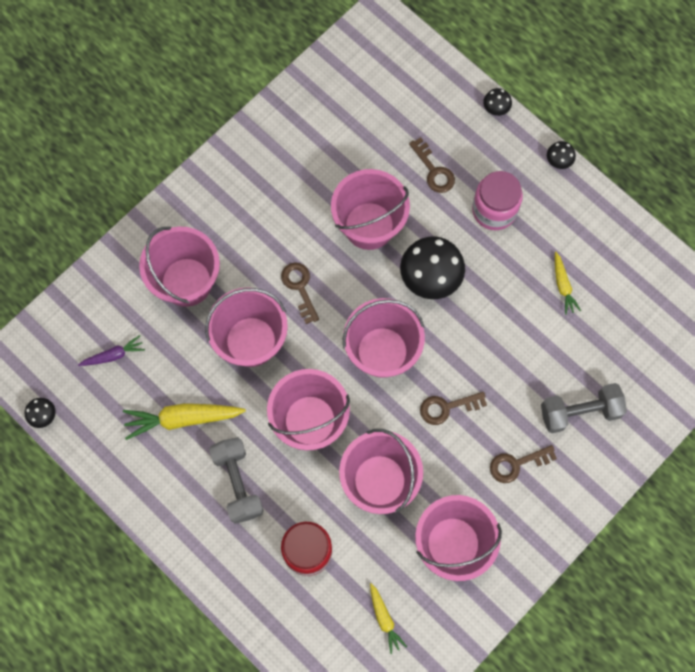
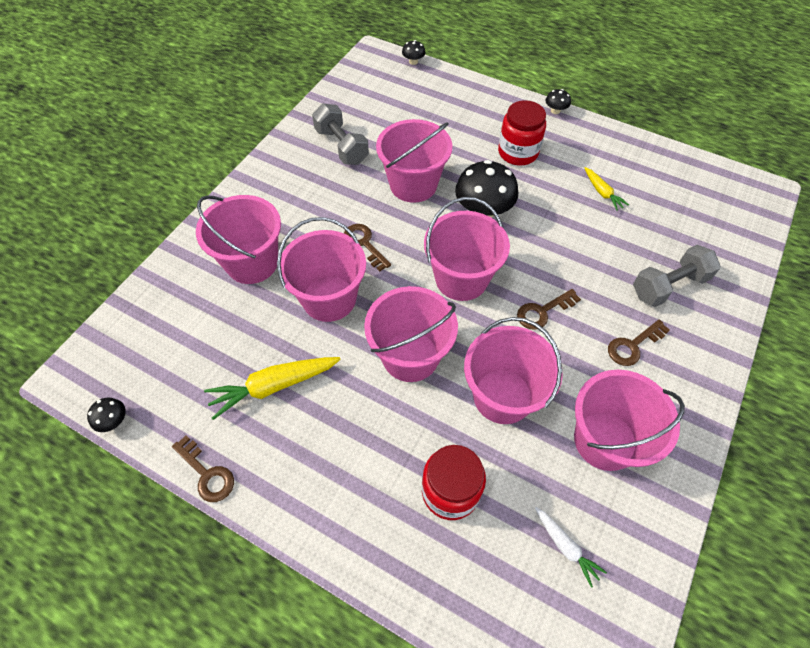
camera: 15 degrees left, 15 degrees down
(113, 355) = (187, 343): purple carrot -> none
(238, 483) = (350, 437): grey dumbbell -> grey dumbbell (341, 146)
(384, 619) = (565, 546): yellow carrot -> white carrot
(434, 170) = (455, 136): brown key -> brown key (207, 474)
(494, 210) = (518, 152): pink jar -> red jar
(496, 108) = (489, 88): black mushroom -> black mushroom (413, 62)

